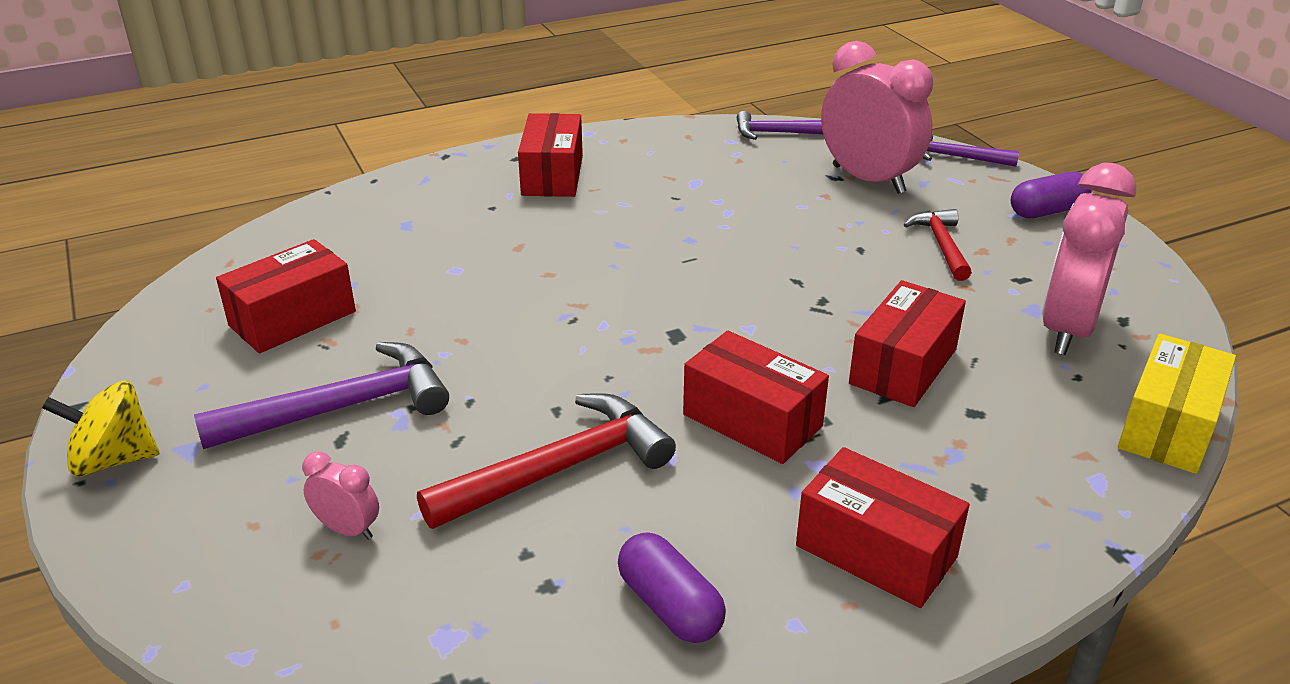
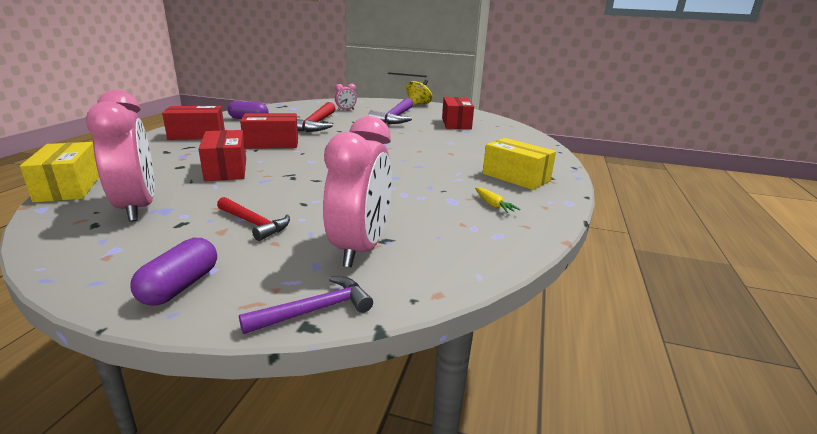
camera: 130 degrees right, 10 degrees down
(552, 175) = (516, 177): red box -> yellow box
(667, 161) = (493, 205): none -> yellow carrot
(777, 133) = (487, 257): purple hammer -> none
(868, 179) = (360, 248): pink clock -> pink clock turned 75 degrees counterclockwise

